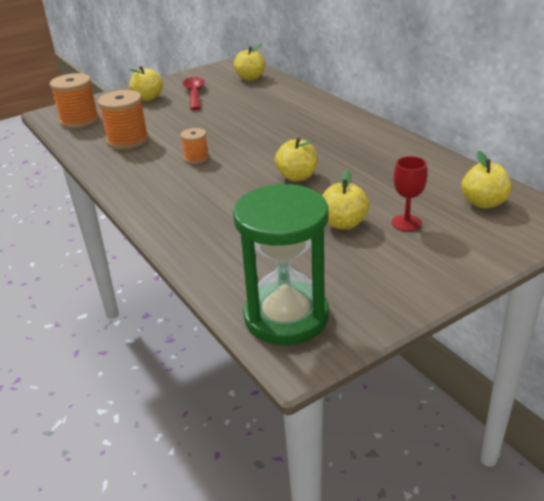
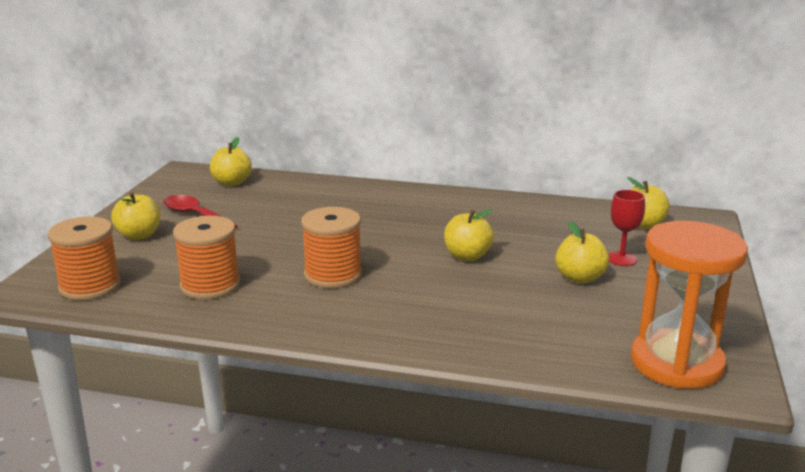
camera: 45 degrees left, 10 degrees down
(196, 158) = (333, 275): orange spool -> orange spool, size x1.76
(286, 316) = (676, 363): green hourglass -> orange hourglass

